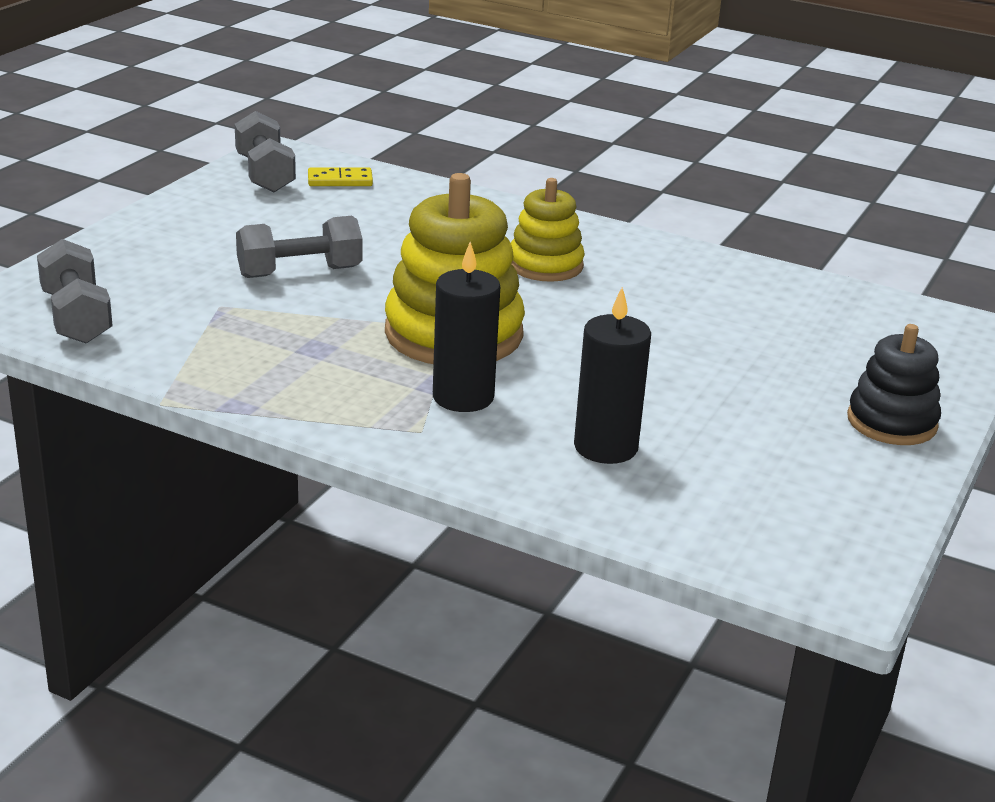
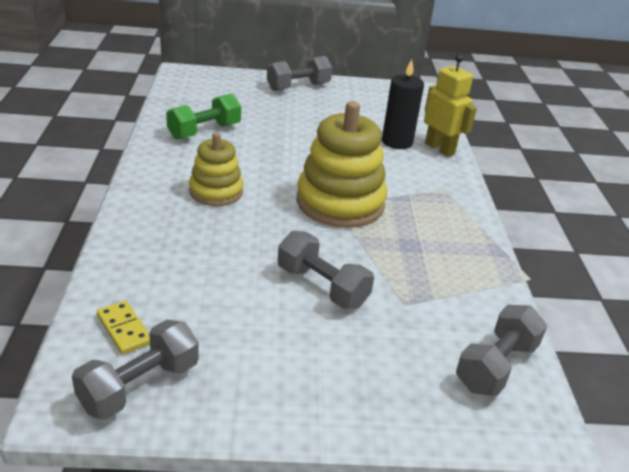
camera: 120 degrees left, 5 degrees up
(463, 397) = (401, 185): black candle -> none
(555, 484) = (440, 148): none -> yellow robot
(727, 295) = (204, 131): none -> green dumbbell
(891, 422) = (298, 87): black stacking toy -> grey dumbbell

